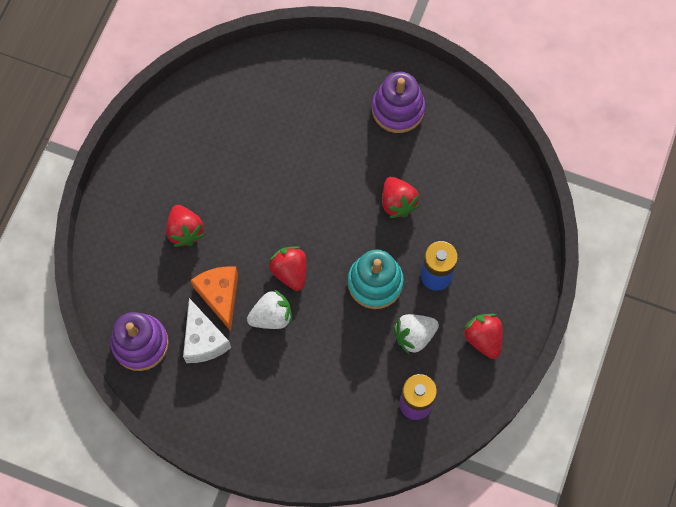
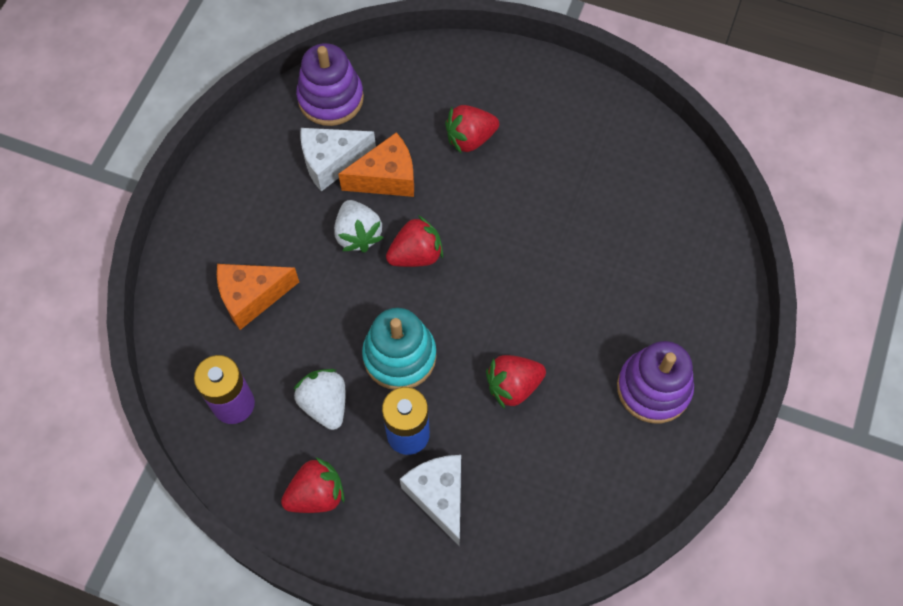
camera: 90 degrees right, 5 degrees down
(326, 396) = (252, 297): none -> orange cheese
(481, 254) = (439, 496): none -> white cheese

